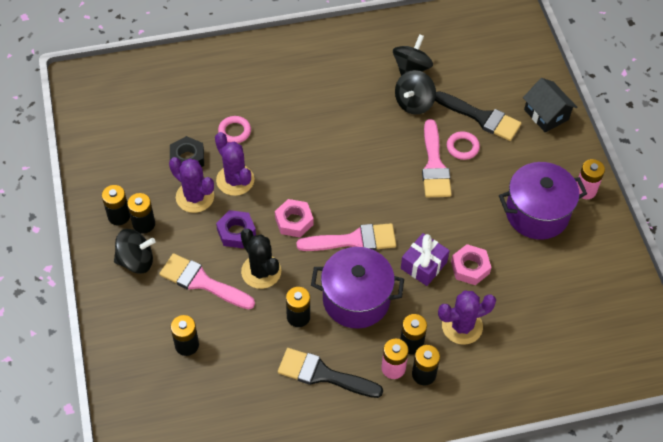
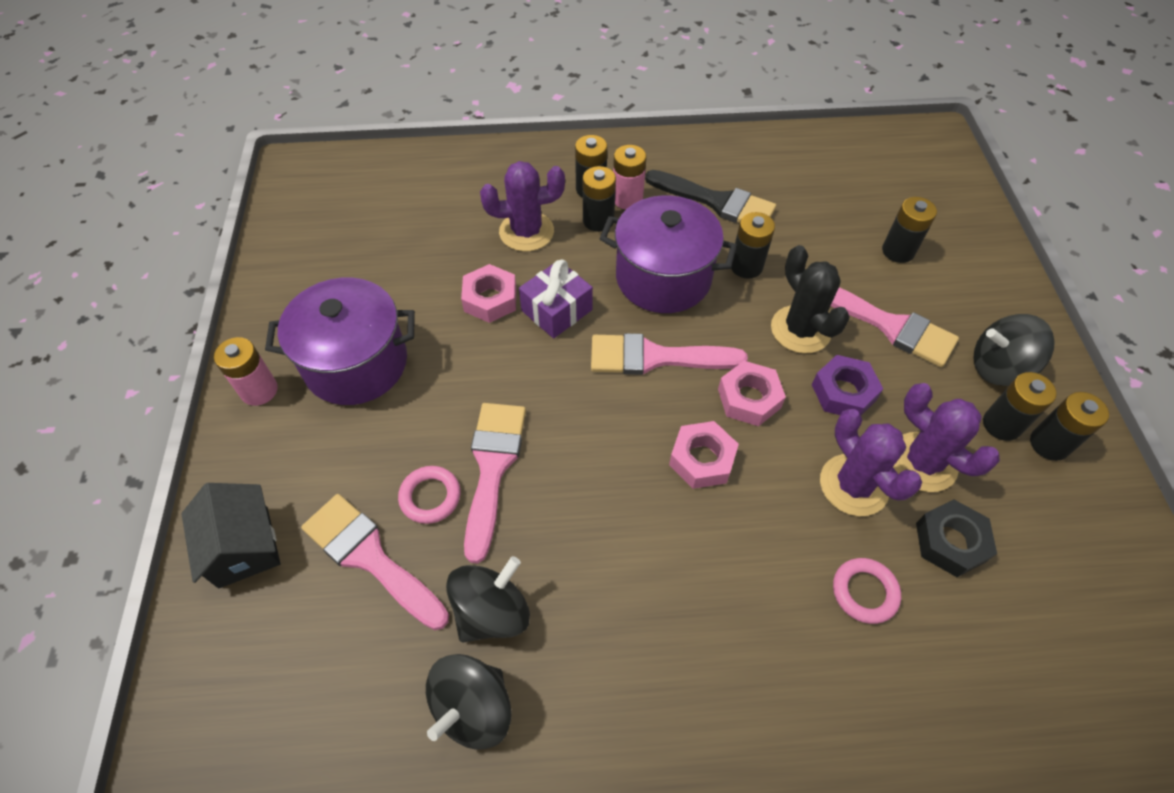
camera: 170 degrees left, 0 degrees up
(319, 183) = (702, 459): none -> pink nut
(481, 117) = (370, 557): black brush -> pink brush

